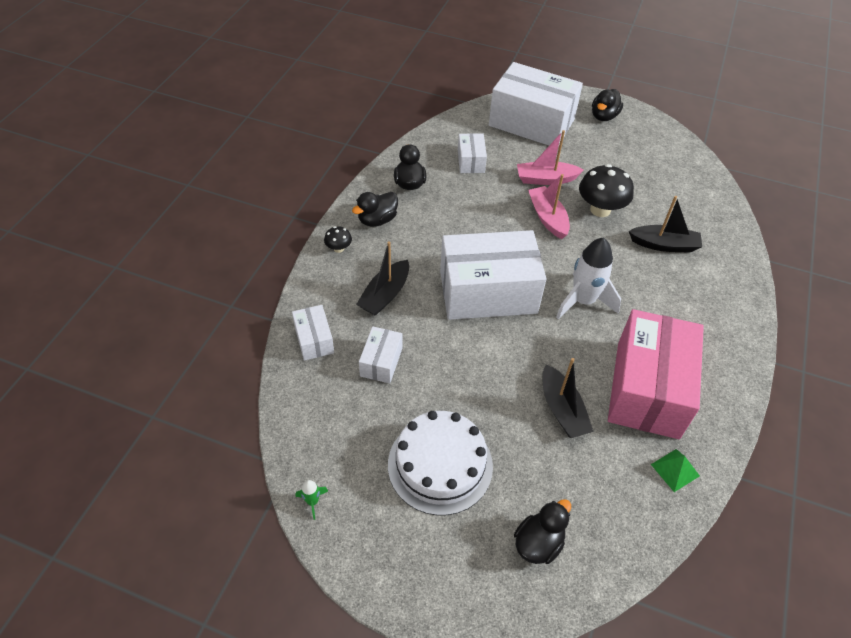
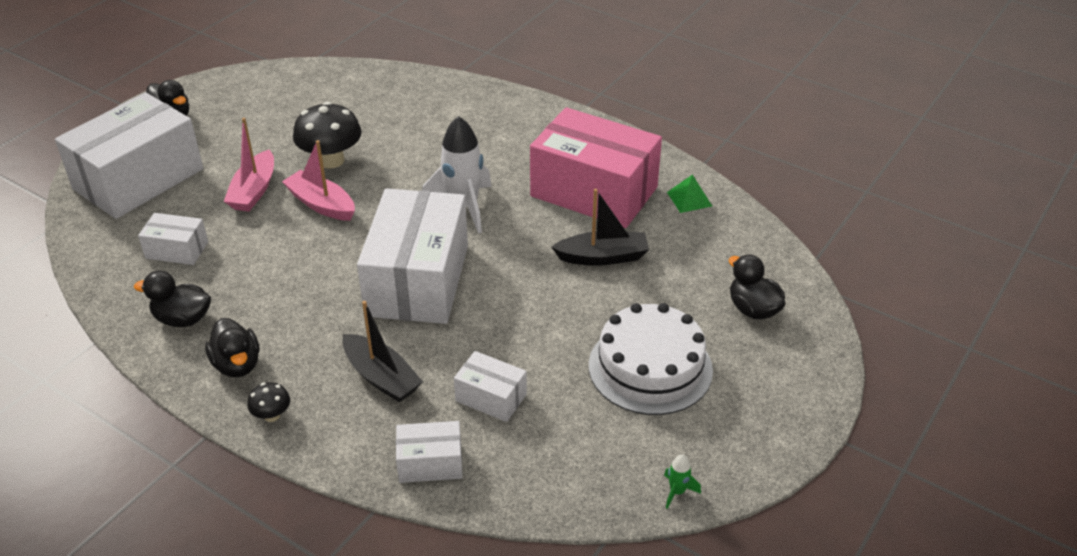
camera: 75 degrees left, 10 degrees down
(548, 218) = (321, 204): pink boat -> pink boat turned 45 degrees clockwise
(664, 245) = (409, 129): black boat -> none

